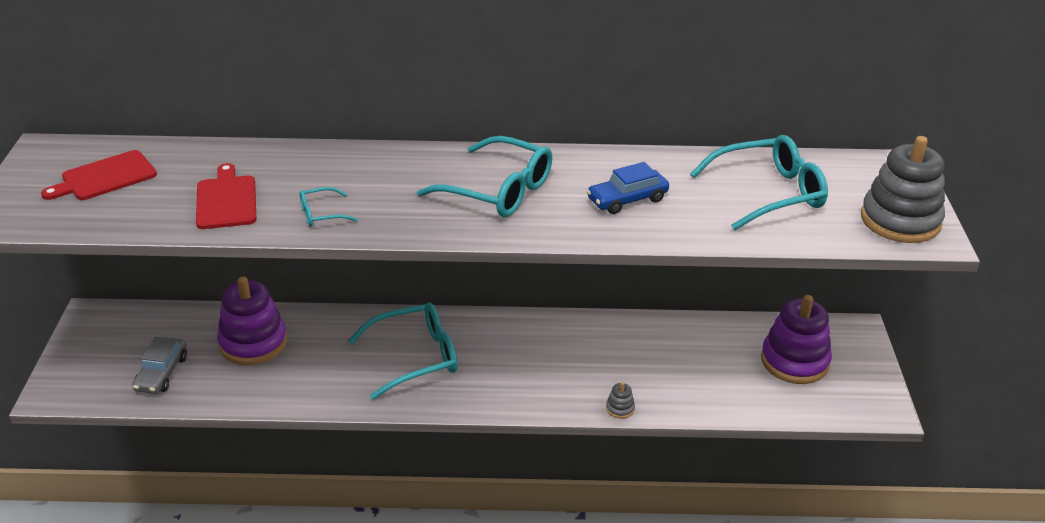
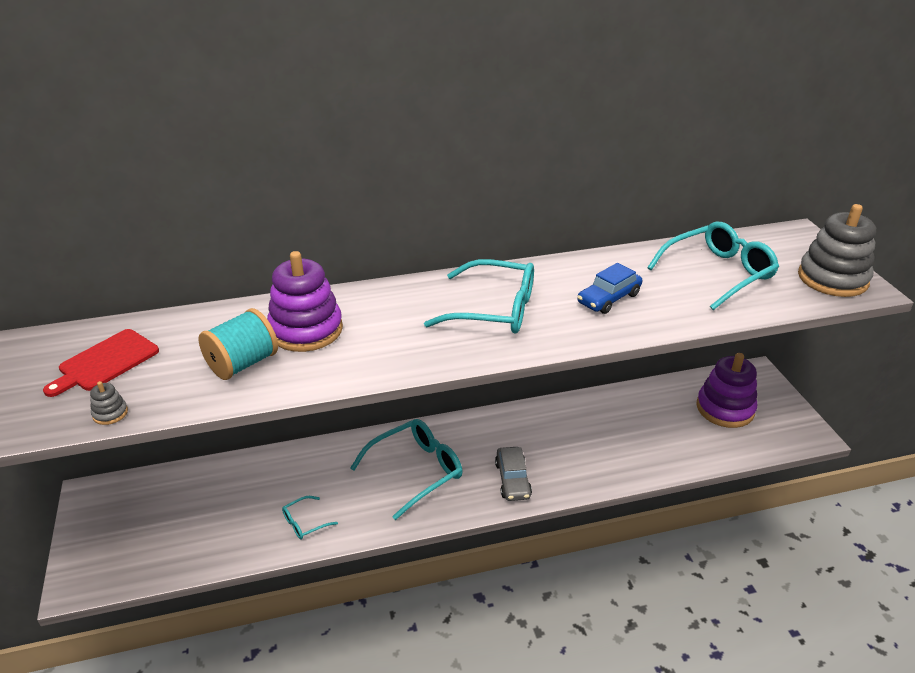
camera: 15 degrees left, 0 degrees up
(162, 373) = (183, 538): grey car -> grey car (512, 480)
(226, 200) = (243, 364): red cutting board -> turquoise spool
(253, 343) = (261, 489): purple stacking toy -> purple stacking toy (306, 330)
(322, 214) = (344, 361): turquoise glasses -> turquoise glasses (305, 522)
(620, 408) = (610, 480): grey stacking toy -> grey stacking toy (110, 413)

